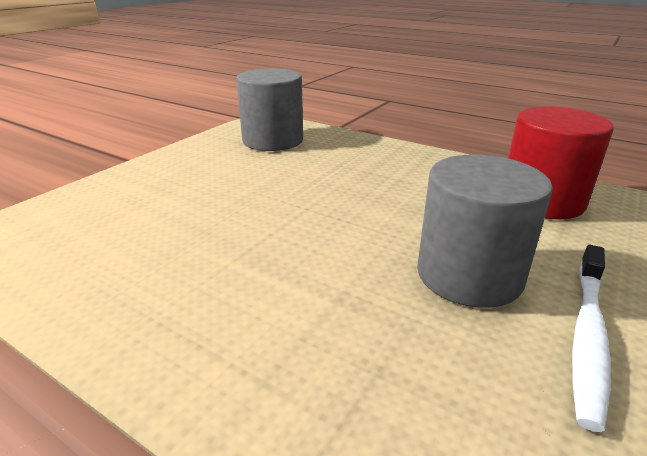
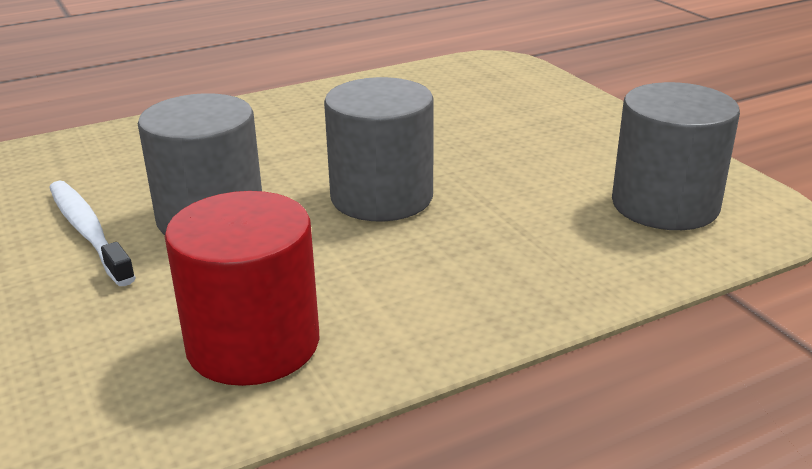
camera: 120 degrees right, 0 degrees up
(349, 213) = (382, 197): none -> grey cylinder

